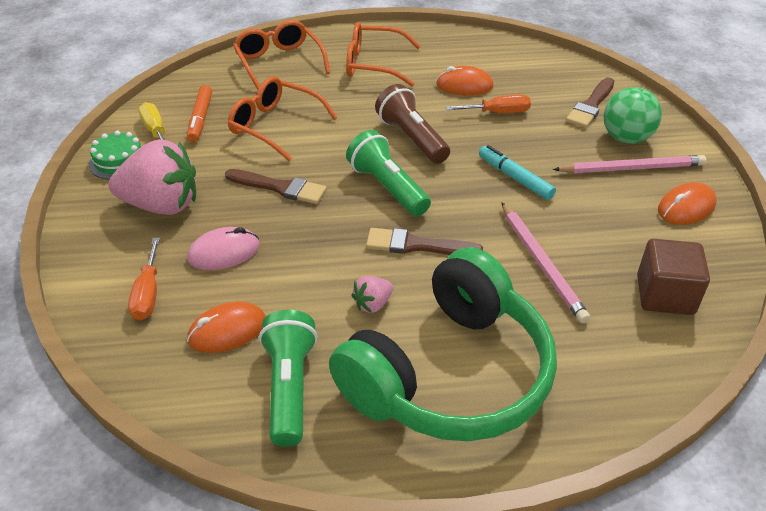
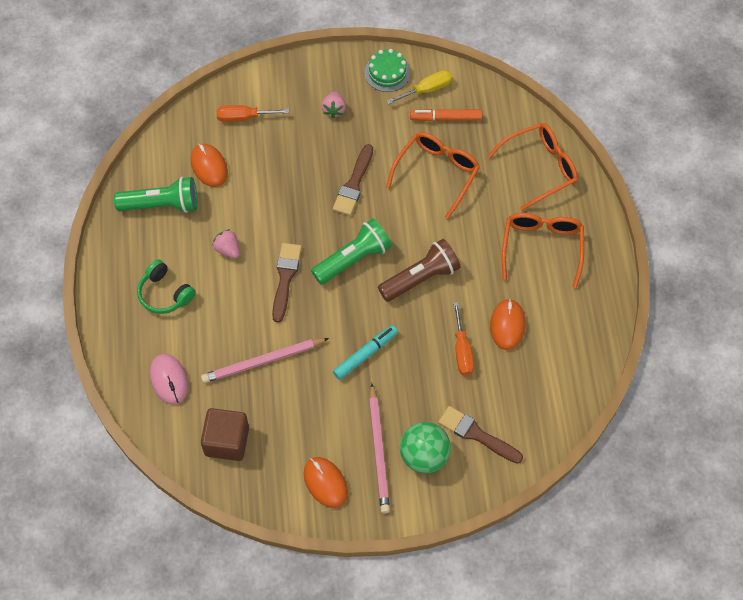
camera: 90 degrees right, 20 degrees up
(162, 205) = (334, 110): pink strawberry -> pink strawberry, size x0.45
(224, 252) = (282, 155): pink mouse -> pink mouse (169, 380)
(450, 374) = (165, 294): green headphones -> green headphones, size x0.41

